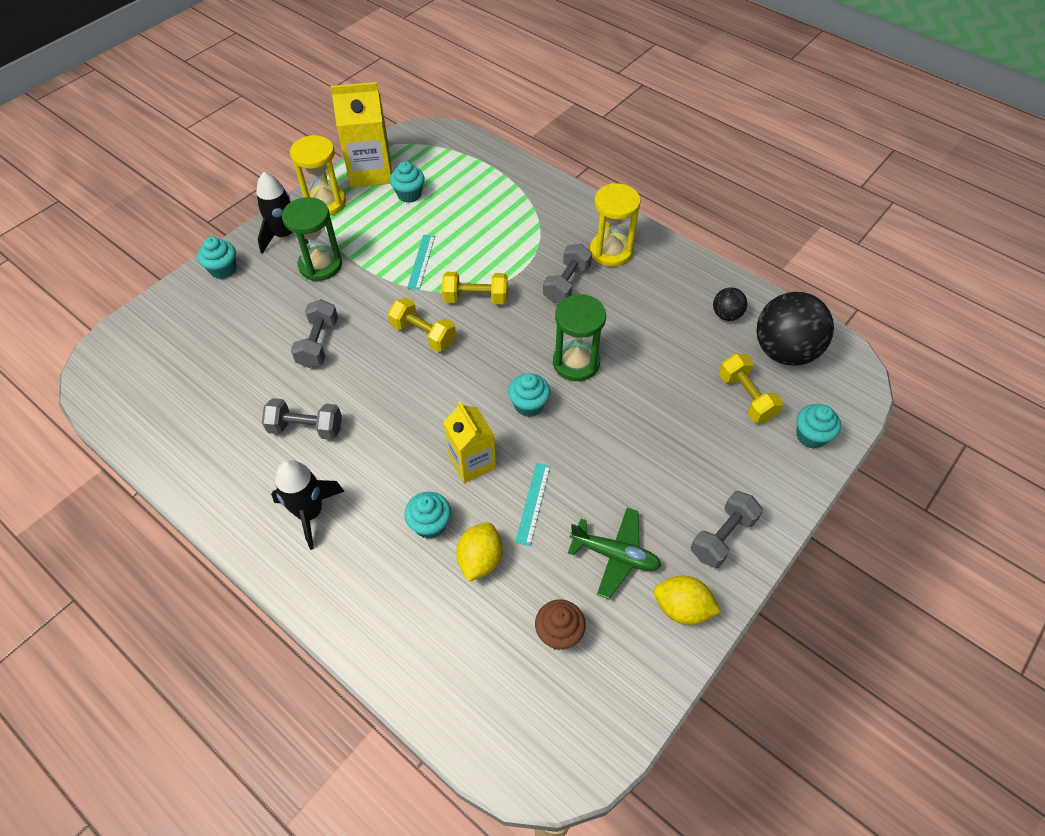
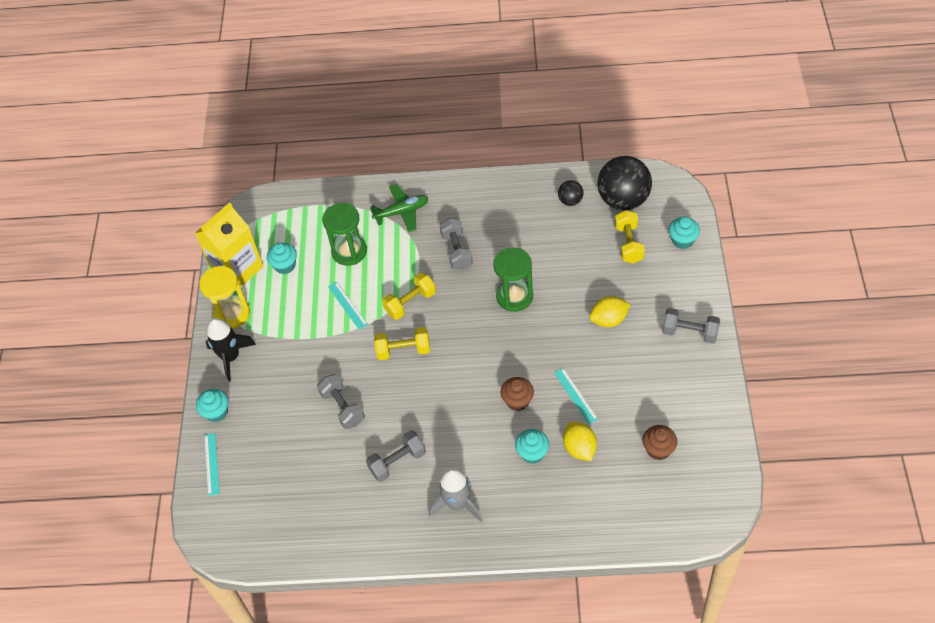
camera: 35 degrees left, 0 degrees up
(170, 307) = (211, 464): none -> turquoise ruler
(310, 513) = (457, 504): black rocket -> grey rocket
(320, 265) = (282, 358): green hourglass -> green hourglass (349, 251)
(472, 462) = (517, 401): yellow carton -> brown cupcake
(529, 405) = (514, 343): turquoise cupcake -> none
(611, 251) = (461, 209): yellow hourglass -> none
(615, 555) = (646, 387): green plane -> green plane (402, 212)
(682, 608) = (705, 386): yellow lemon -> yellow lemon (609, 320)
(722, 537) = (689, 332): grey dumbbell -> grey dumbbell turned 75 degrees counterclockwise
(746, 397) = (629, 244): yellow dumbbell -> yellow dumbbell turned 60 degrees clockwise

